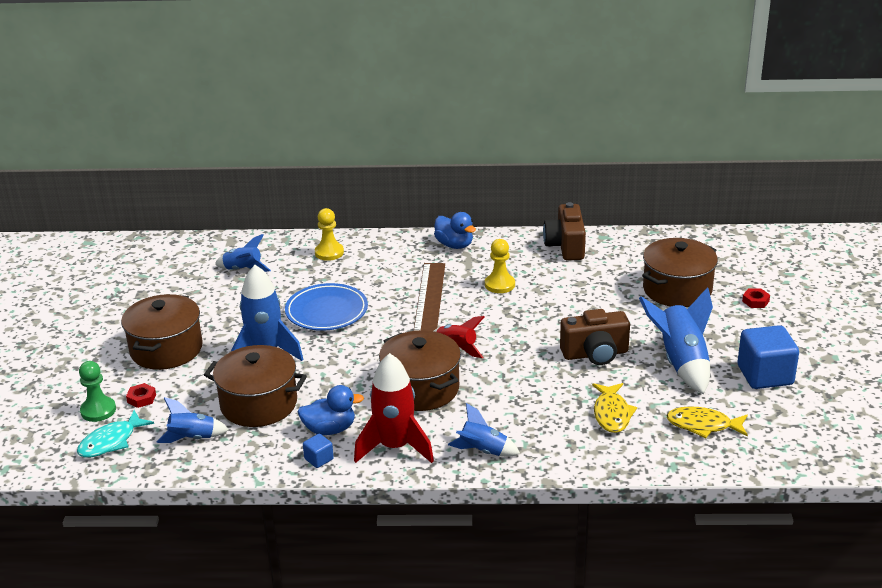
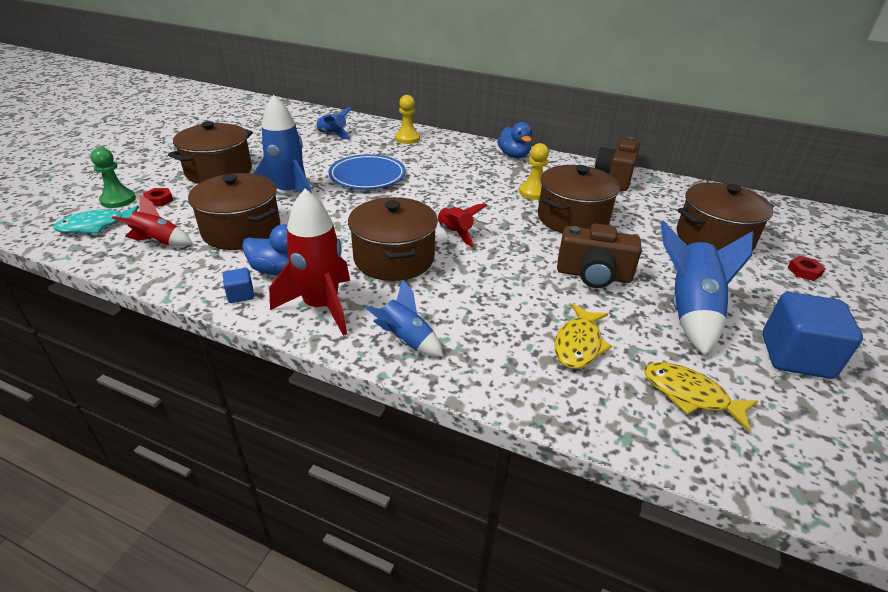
camera: 20 degrees right, 5 degrees up
(192, 438) = (158, 242): blue rocket -> red rocket
(429, 297) = (463, 187): brown ruler -> none
(550, 303) = (572, 218): none -> brown pot

